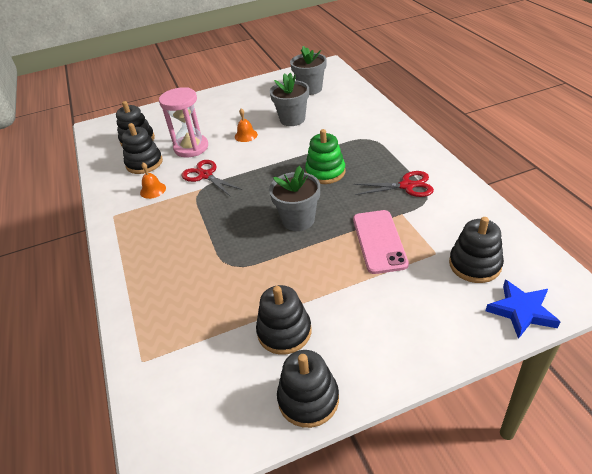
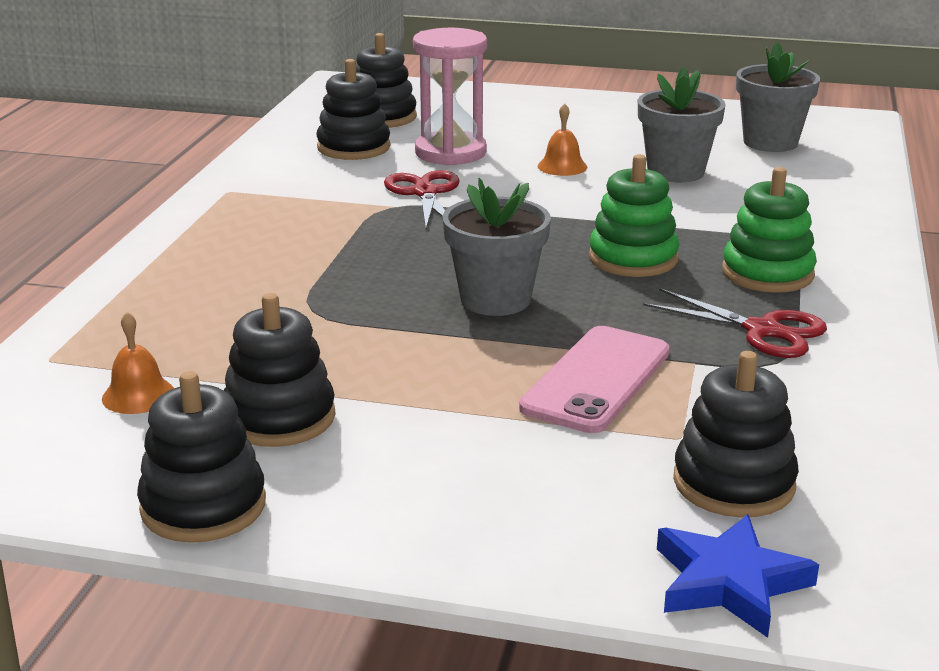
camera: 30 degrees right, 15 degrees down
(153, 190) = (322, 182): orange bell -> orange bell (138, 395)
(379, 156) = (767, 273): none -> green stacking toy

